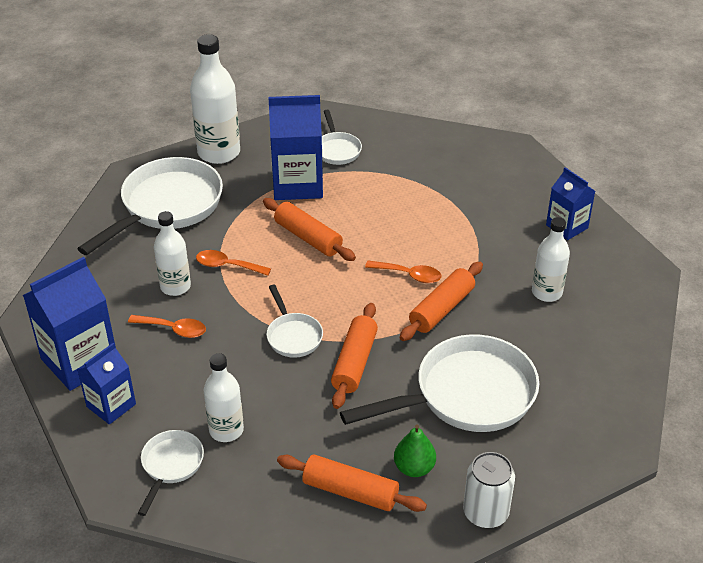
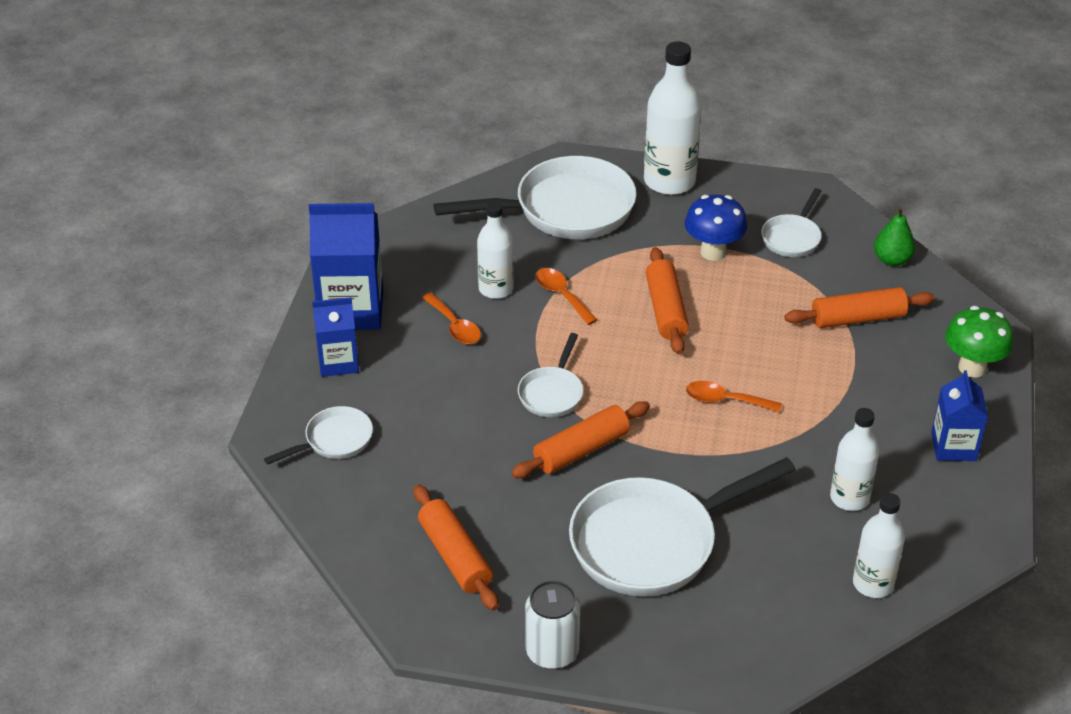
camera: 40 degrees right, 0 degrees up
(226, 430) = (408, 439): white bottle -> white bottle (873, 583)
(297, 184) = (713, 252): blue carton -> blue mushroom
(409, 275) = (725, 400): orange spoon -> orange spoon turned 135 degrees clockwise
(414, 468) = (532, 573): green pear -> green pear (892, 260)
(442, 309) = (721, 451): orange rolling pin -> orange rolling pin (857, 318)
(466, 395) = (653, 542): white pan -> white pan turned 135 degrees clockwise
(525, 174) = (972, 367): none -> green mushroom

